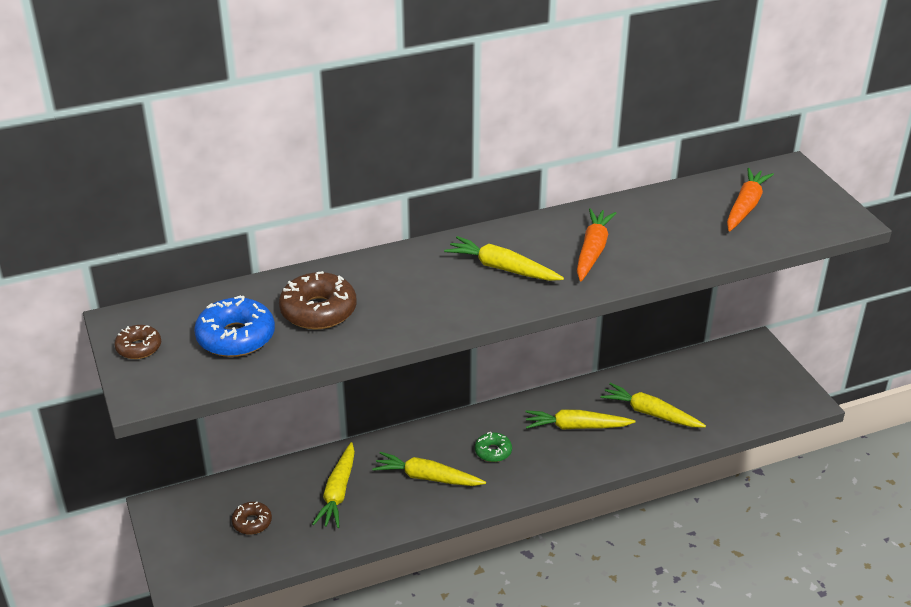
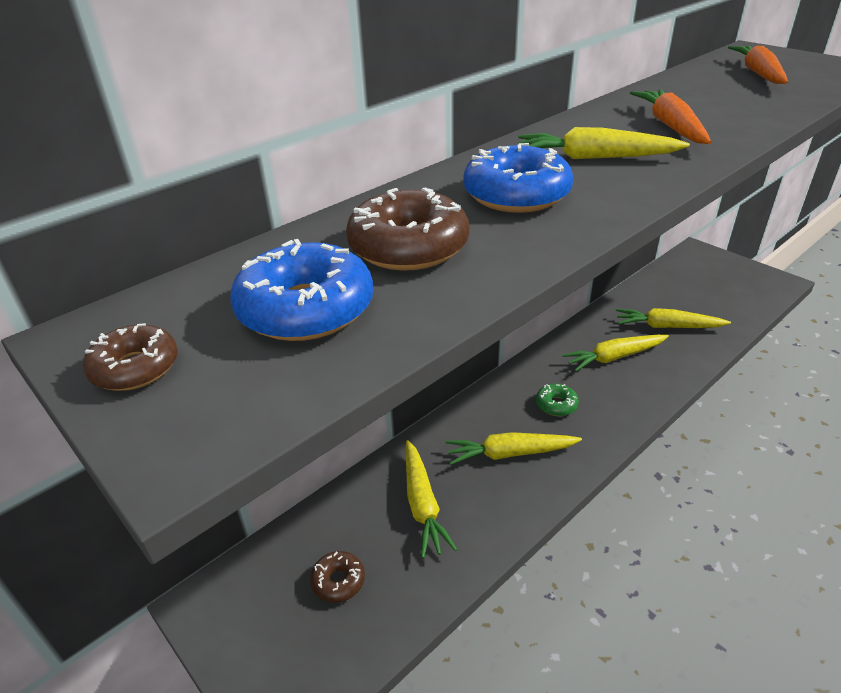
camera: 20 degrees left, 0 degrees up
(417, 287) = (516, 195): none -> blue donut

